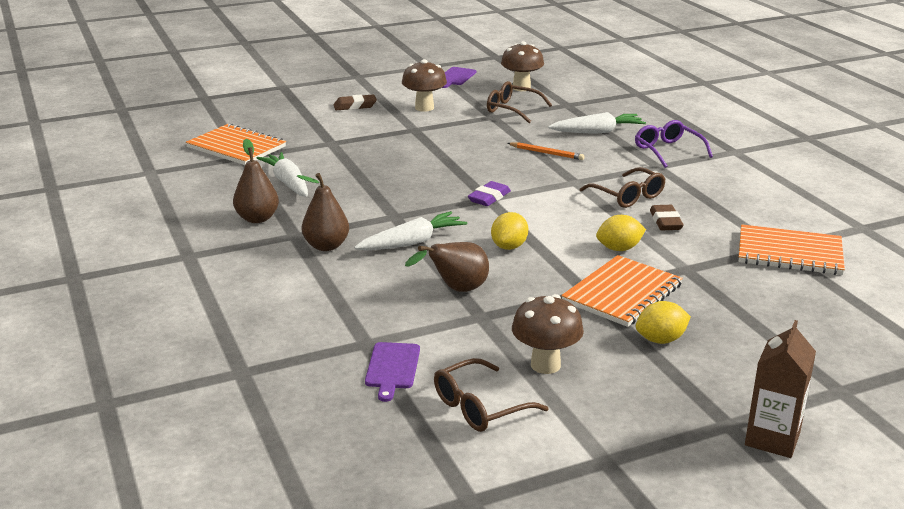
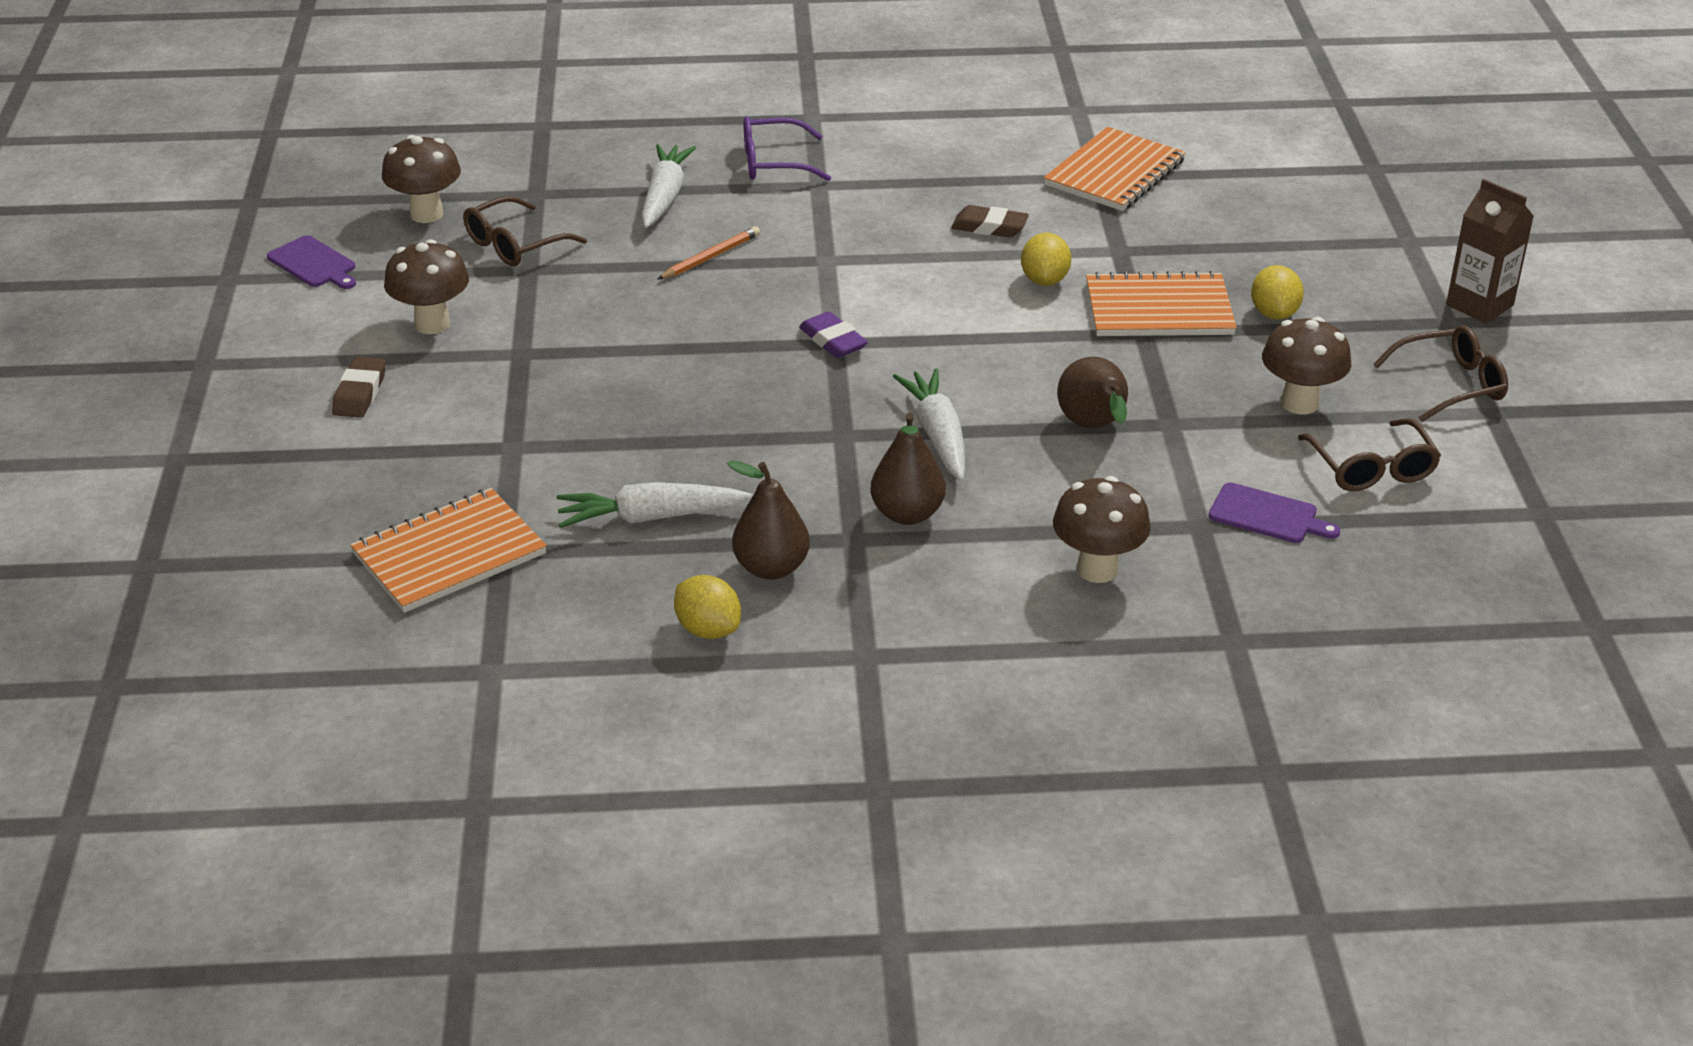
camera: 70 degrees left, 10 degrees up
(298, 313) = (1097, 569): none -> brown mushroom
(509, 247) = (994, 359): yellow lemon -> yellow lemon (708, 630)
(622, 293) = (1159, 309): orange notebook -> orange notebook turned 60 degrees counterclockwise
(628, 196) = (898, 232): brown glasses -> brown glasses (1451, 384)

